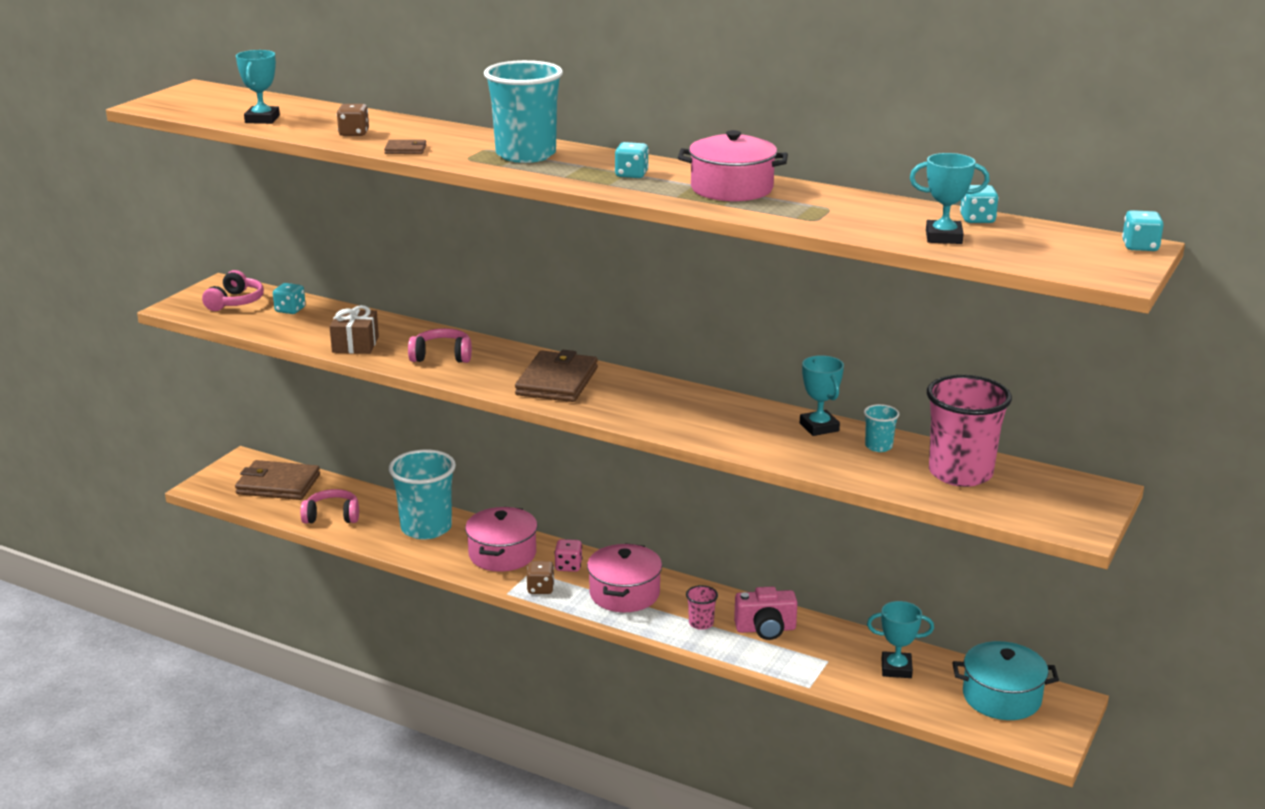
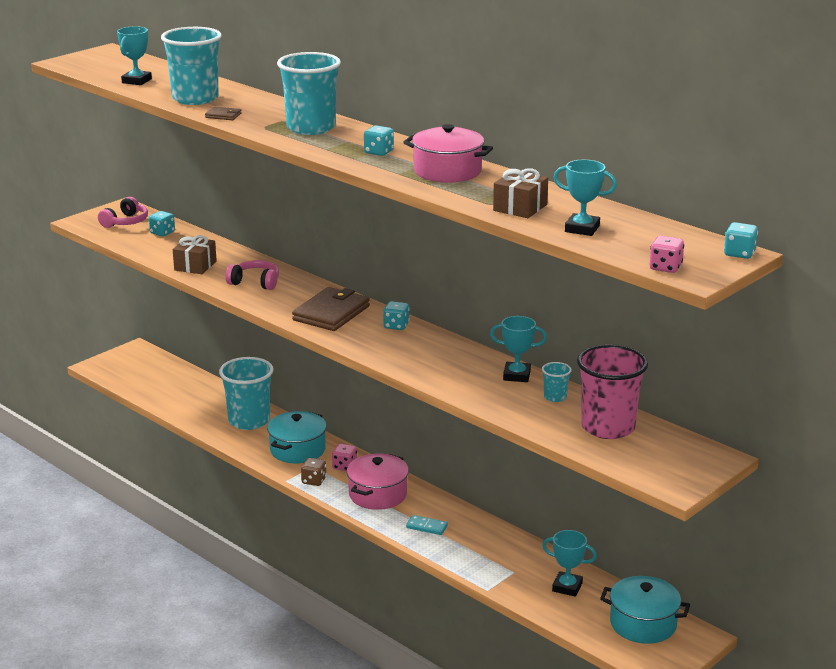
camera: 15 degrees right, 0 degrees up
(278, 484) = (153, 371): brown wallet -> none
(332, 516) = (182, 402): pink headphones -> none
(354, 133) = (195, 98): brown dice -> turquoise cup
(502, 554) = (297, 450): pink pot -> turquoise pot
(701, 623) = (426, 527): pink cup -> turquoise domino
(765, 629) = (476, 539): pink camera -> none
(819, 427) = (517, 375): turquoise trophy -> turquoise trophy turned 75 degrees counterclockwise
(852, 221) = (520, 208): none -> brown gift
(977, 219) = (624, 217): turquoise dice -> turquoise dice (396, 326)
(1076, 270) = (665, 267): none -> pink dice

